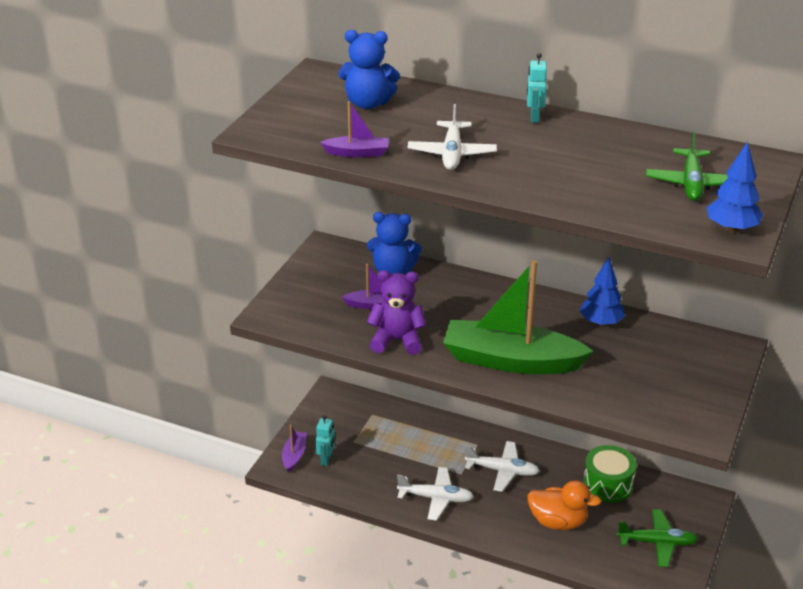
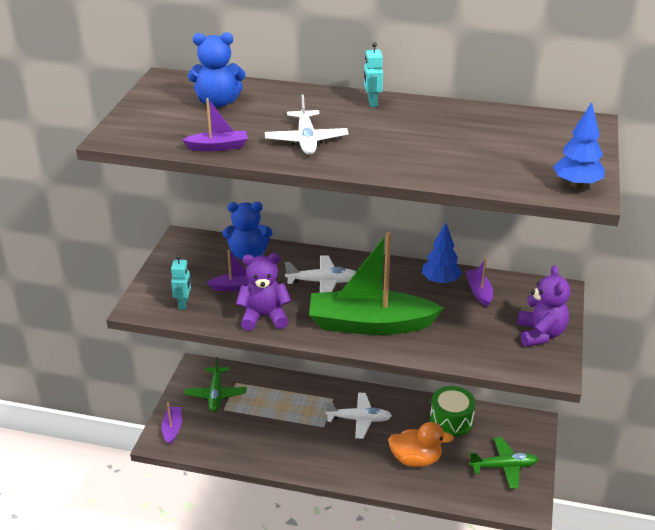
camera: 10 degrees left, 0 degrees up
(326, 460) = (202, 429): turquoise robot -> turquoise robot (183, 304)
(436, 498) = (306, 452): white plane -> white plane (323, 282)
(642, 339) = (479, 292): none -> purple boat
(691, 183) = (528, 148): green plane -> green plane (216, 394)
(700, 392) = (540, 334): none -> purple teddy bear

